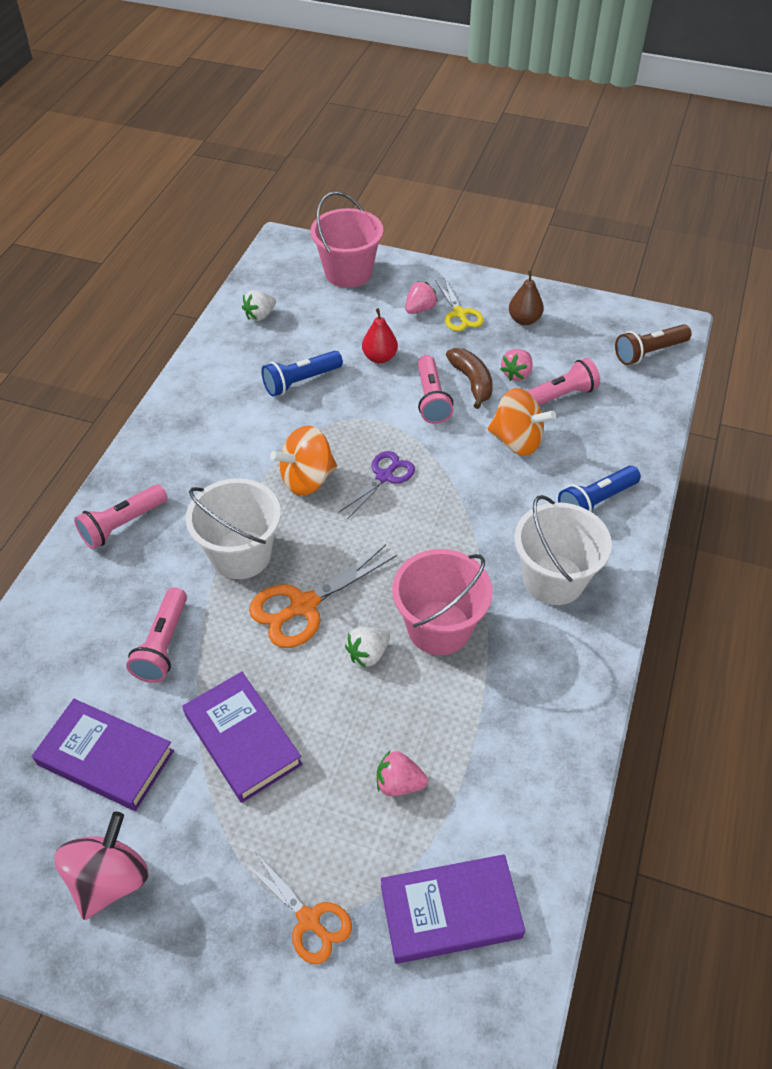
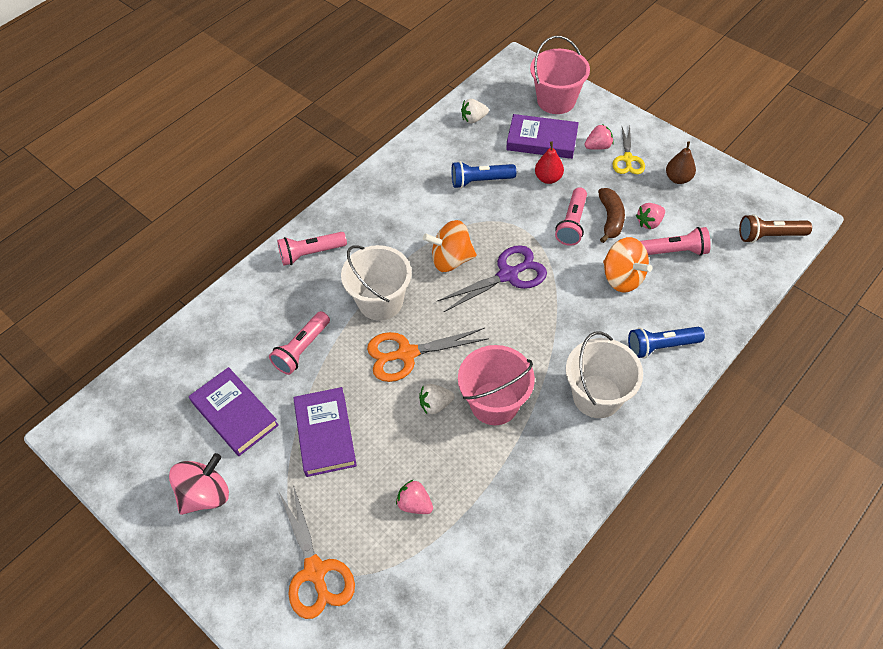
camera: 25 degrees right, 5 degrees up
(309, 920) = (315, 571): orange scissors -> orange scissors, size x1.52
(384, 476) = (508, 275): purple scissors -> purple scissors, size x1.52
(450, 911) = (409, 604): purple book -> purple book (542, 140)

